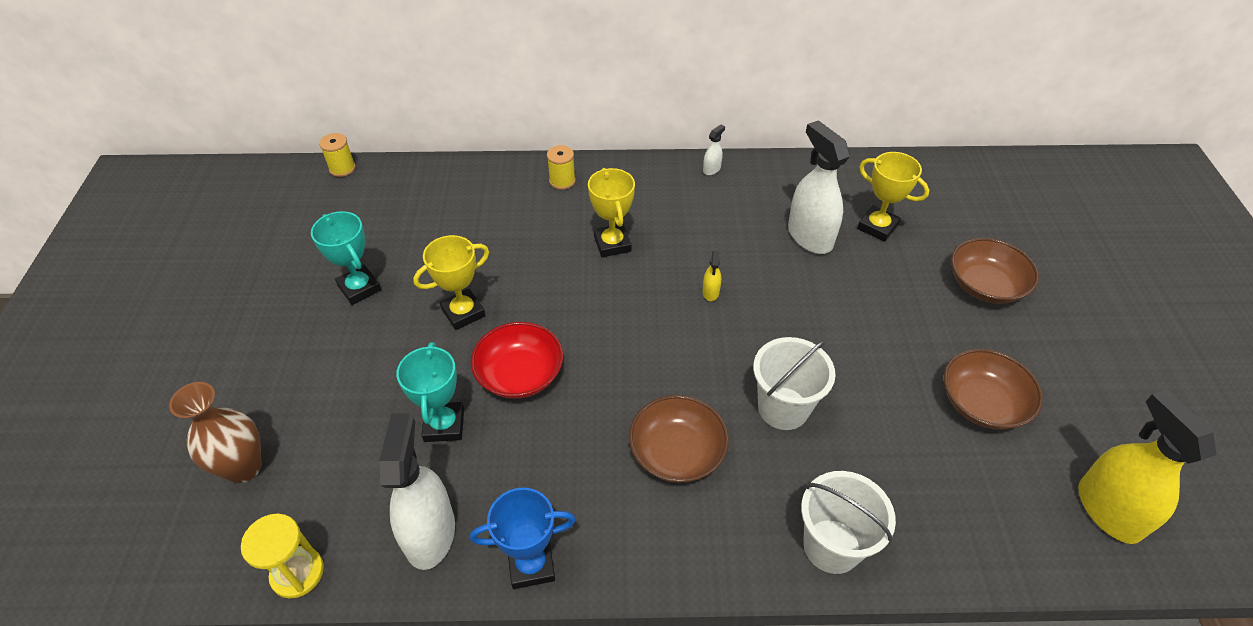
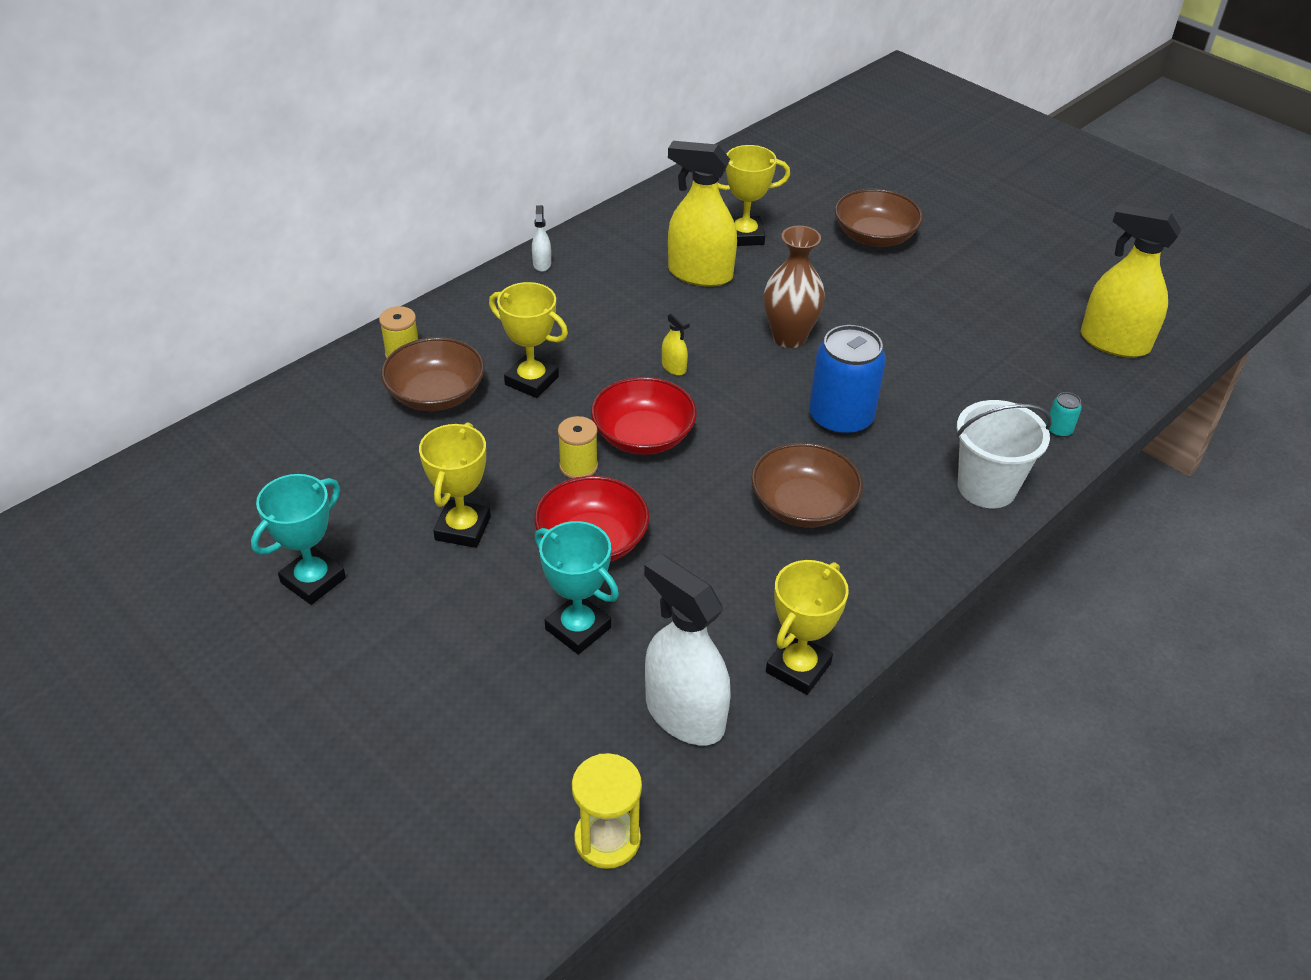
camera: 45 degrees left, 5 degrees down
(244, 467) = (423, 811): brown vase -> brown vase (789, 337)
(342, 168) = (110, 485): yellow spool -> yellow spool (578, 466)
(359, 288) = (313, 580): turquoise trophy -> turquoise trophy turned 60 degrees counterclockwise
(531, 565) = (798, 668): blue trophy -> yellow trophy
(633, 326) = (643, 436): none -> red bowl
(783, 408) = (840, 418): white bucket -> blue can
(809, 236) = (700, 274): white spray bottle -> yellow spray bottle
(955, 547) = (1059, 430): none -> turquoise can
(982, 403) = (967, 323): brown bowl -> brown bowl (436, 394)

